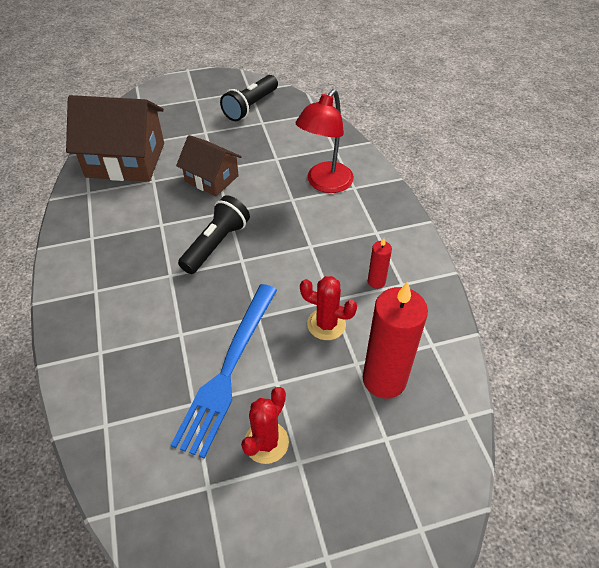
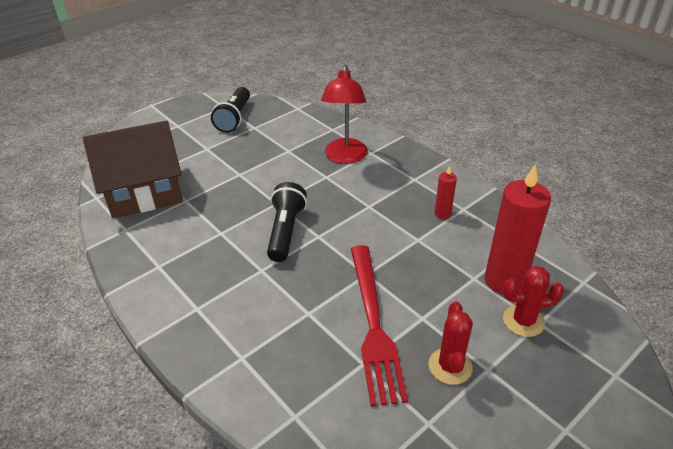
camera: 25 degrees left, 10 degrees down
(211, 178) = (241, 182): brown house -> none
(228, 370) = (373, 324): blue fork -> red fork
(326, 324) = (428, 259): red cactus -> red cactus (523, 321)

